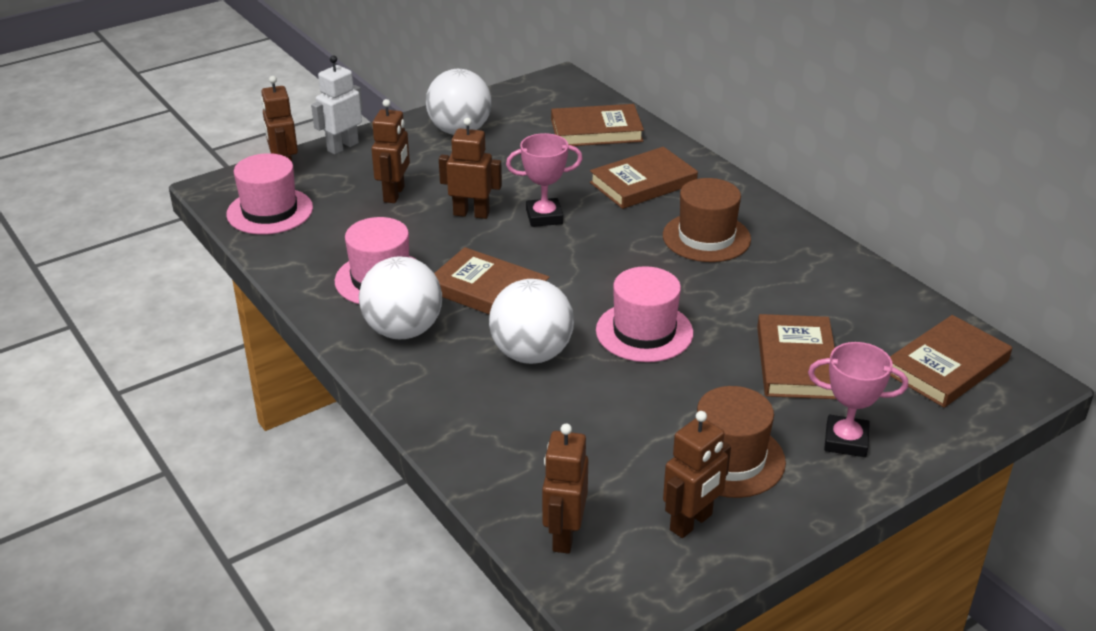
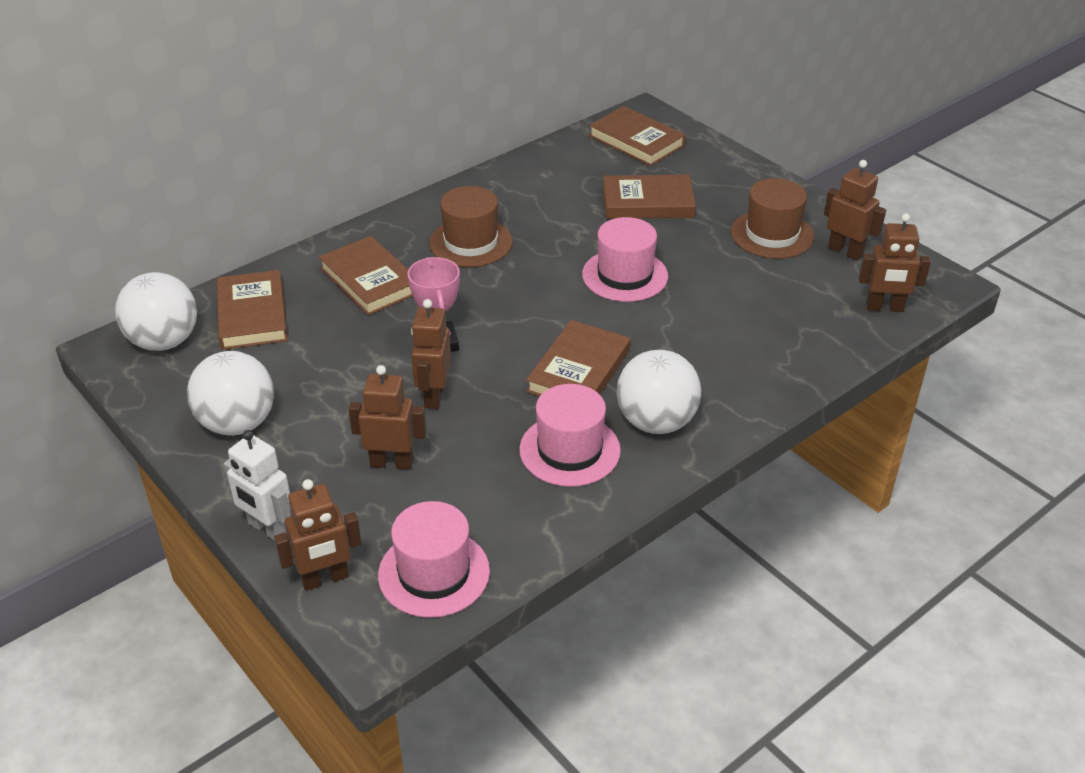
camera: 95 degrees left, 5 degrees up
(531, 354) = (672, 337): white ball -> white ball (164, 341)
(846, 441) = (734, 186): pink trophy -> none

